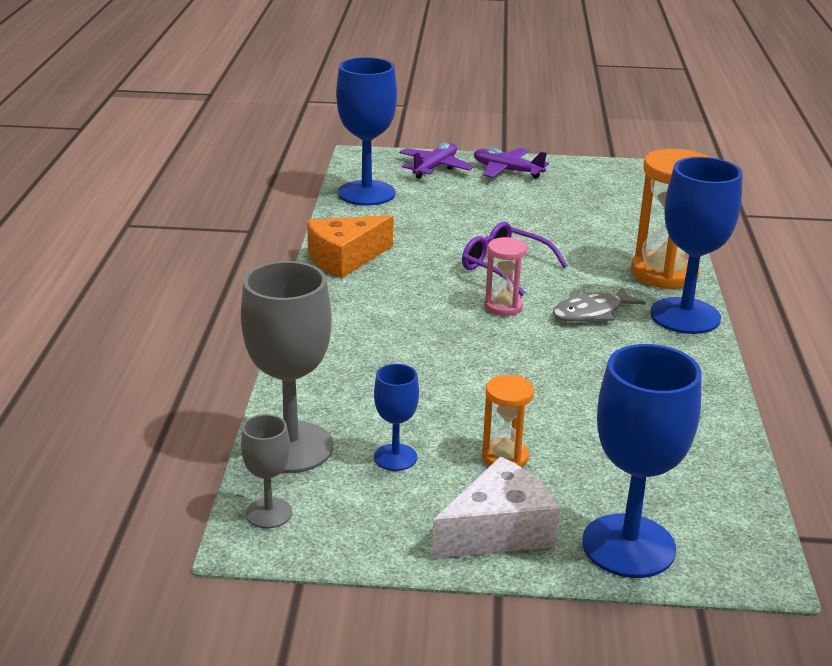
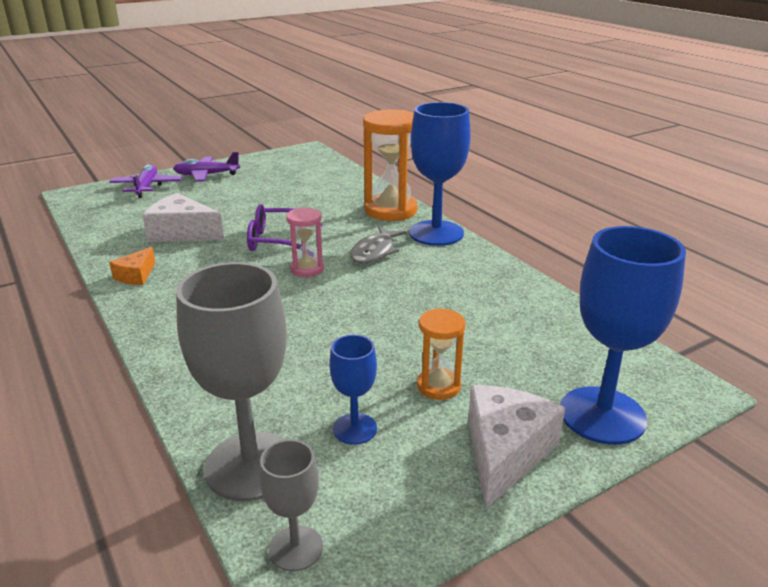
camera: 35 degrees left, 0 degrees up
(345, 259) = (136, 275): orange cheese -> orange cheese, size x0.56
(366, 193) = (106, 220): blue goblet -> none
(422, 229) = (182, 233): none -> white cheese

